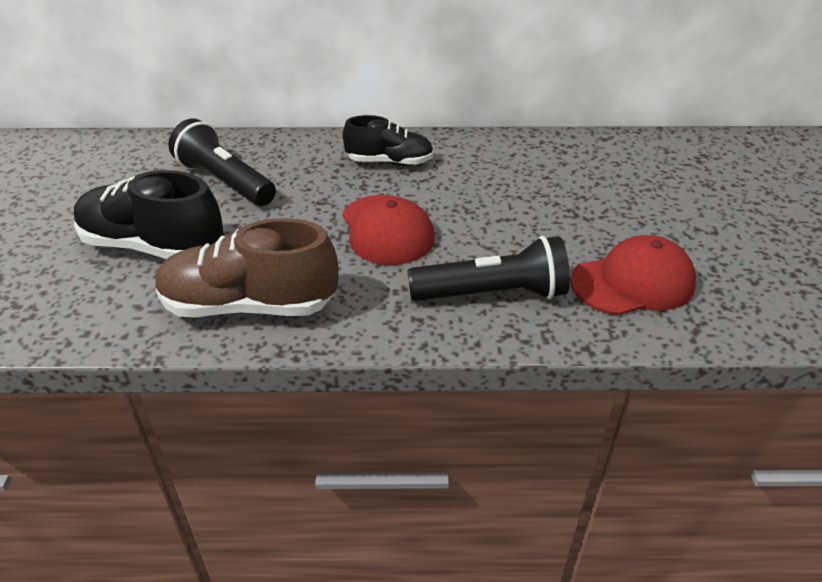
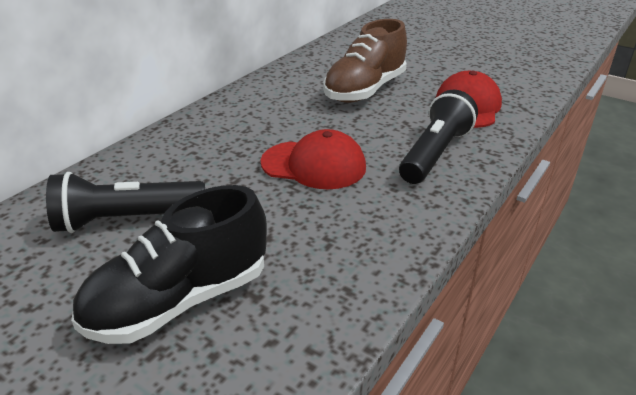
camera: 55 degrees left, 5 degrees down
(249, 306) = (343, 267): brown shoe -> brown shoe (365, 90)
(389, 162) = (223, 131): black shoe -> none

